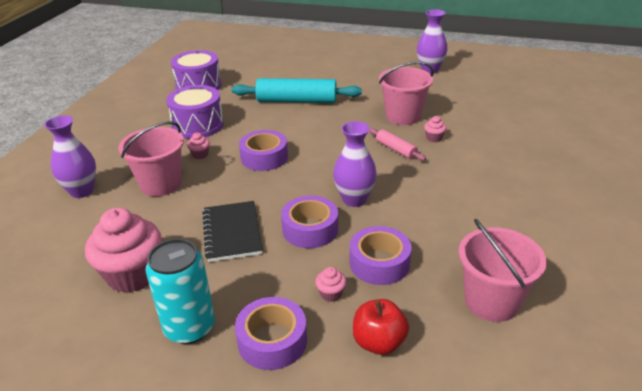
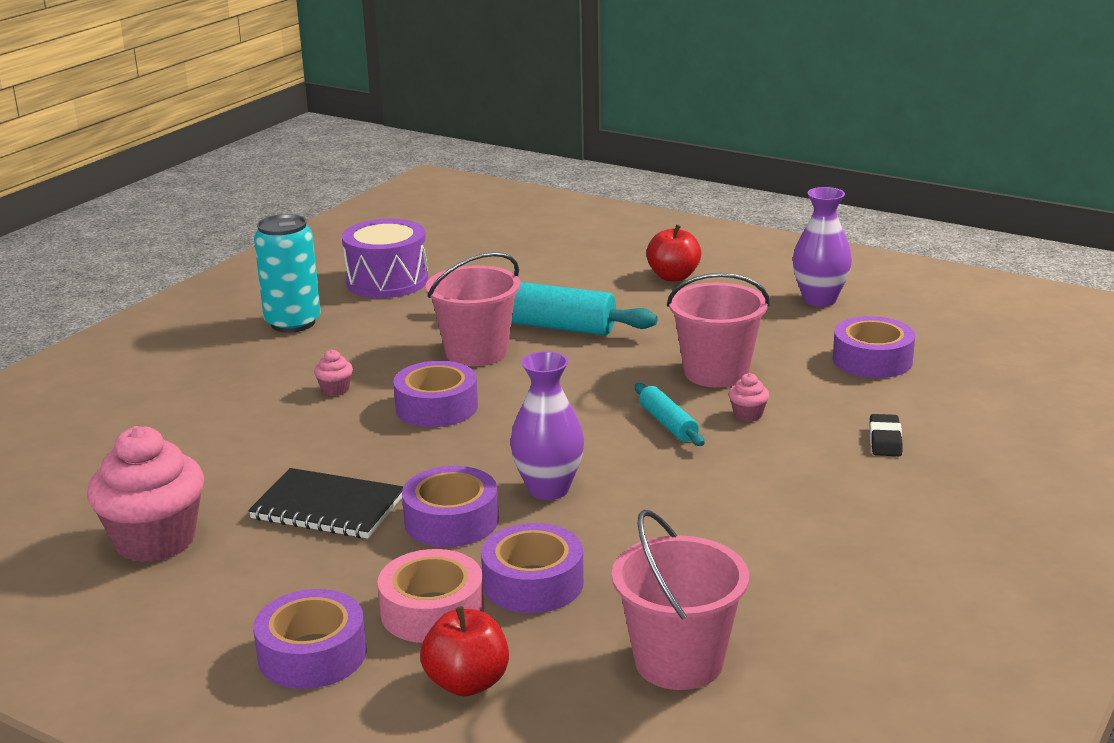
camera: 15 degrees right, 10 degrees down
(82, 191) = (130, 418): purple vase -> none
(161, 184) = (253, 424): pink bucket -> pink bucket (476, 352)
(189, 327) = (204, 618): turquoise can -> turquoise can (293, 323)
(198, 125) = (354, 344): purple drum -> none
(232, 232) = (328, 507): black notebook -> black notebook turned 75 degrees counterclockwise
(331, 294) = (432, 611): pink cupcake -> pink tape
(350, 66) = (673, 277): none -> red apple
(396, 149) = (668, 424): pink rolling pin -> turquoise rolling pin
(476, 99) = (872, 360): none -> purple tape
(511, 143) = (885, 440): none -> black eraser

